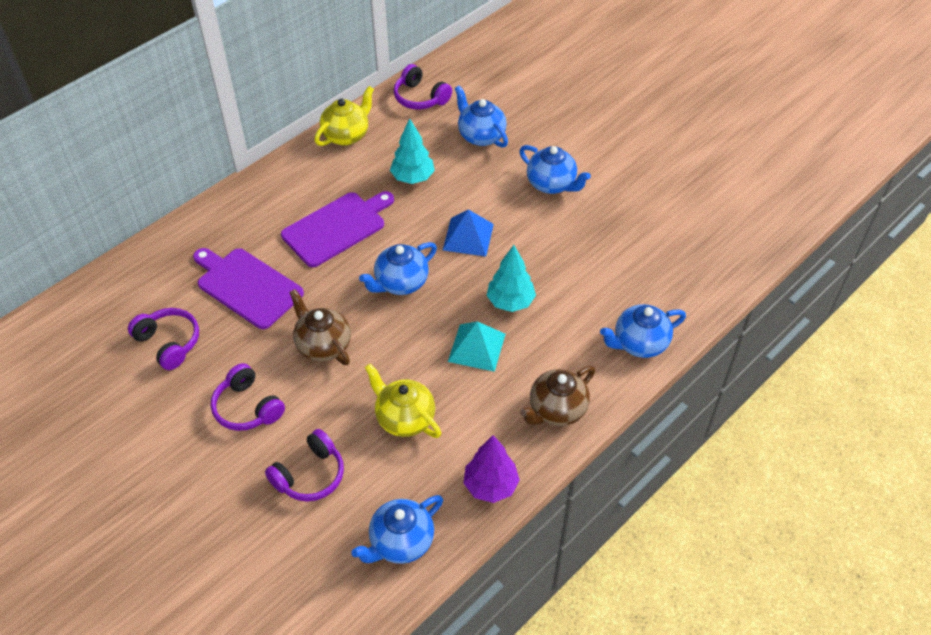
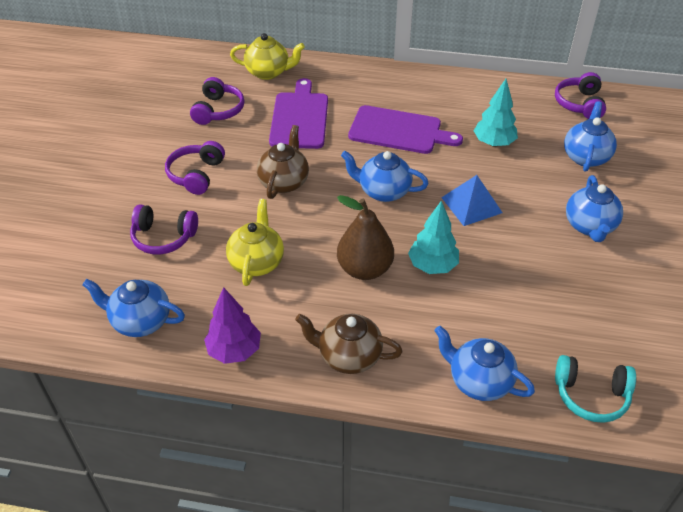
camera: 55 degrees right, 5 degrees down
(346, 135) = (491, 88): yellow teapot -> yellow teapot (268, 72)
(476, 347) = (364, 269): turquoise pyramid -> brown pear
(696, 289) = (591, 395): none -> turquoise headphones

